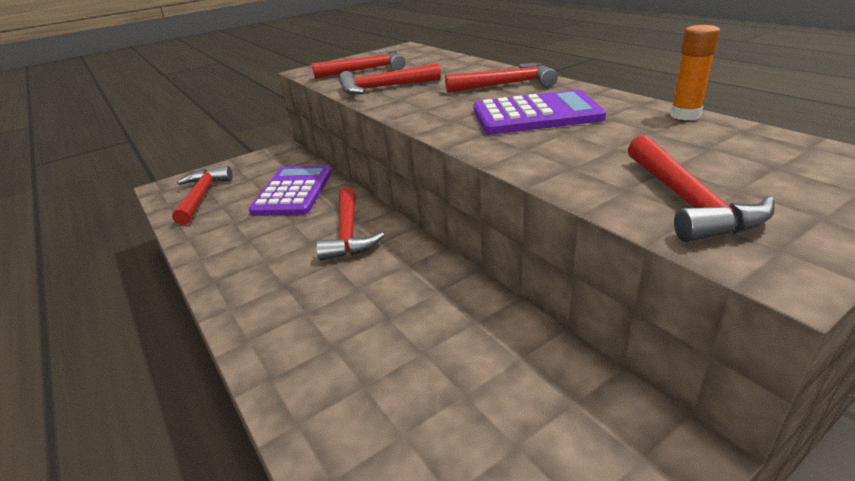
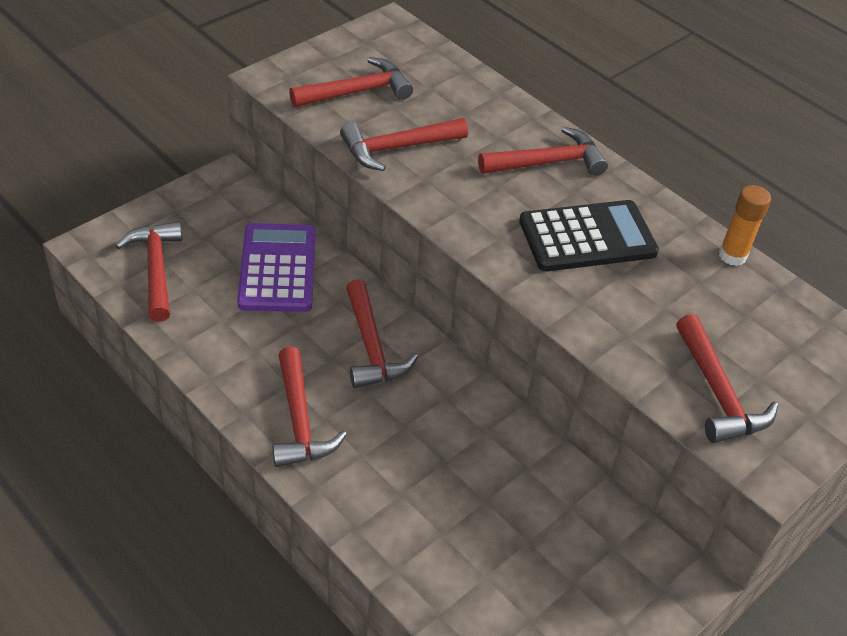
camera: 15 degrees left, 15 degrees up
(260, 286) = (299, 421): none -> red hammer
(536, 115) = (587, 237): purple calculator -> black calculator

